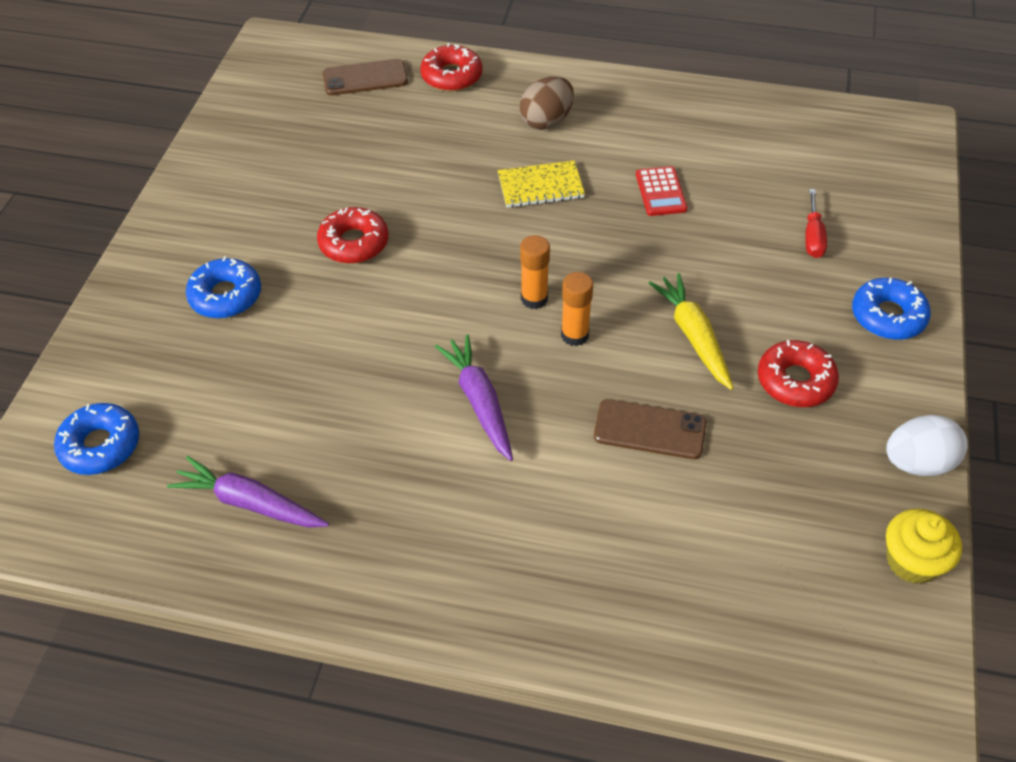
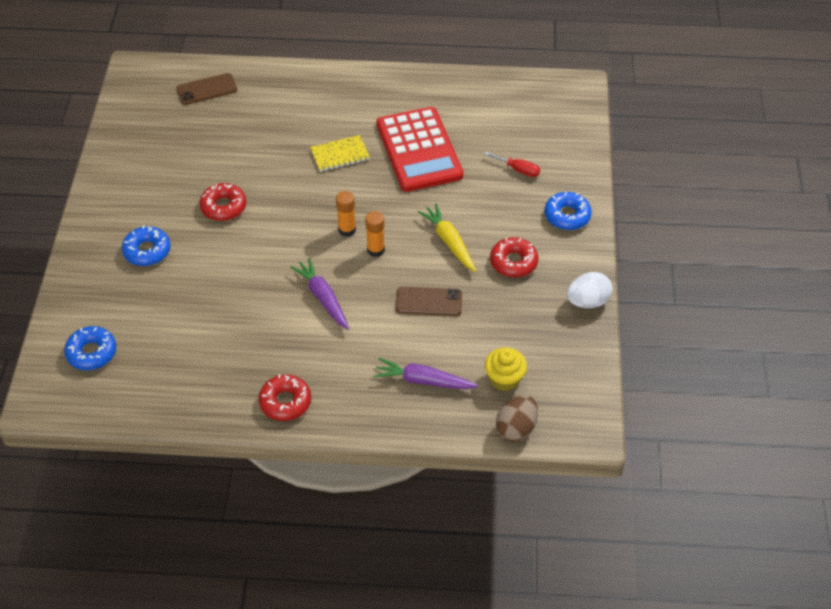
camera: 10 degrees left, 0 degrees up
(250, 503) = (194, 374): purple carrot -> purple carrot (423, 380)
(451, 76) = (267, 82): red donut -> red donut (285, 402)
(546, 121) = (337, 108): brown egg -> brown egg (516, 428)
(660, 192) = (419, 150): red calculator -> red calculator, size x2.42
(813, 237) = (518, 170): red screwdriver -> red screwdriver turned 60 degrees counterclockwise
(912, 561) = (586, 356): yellow cupcake -> yellow cupcake (504, 379)

